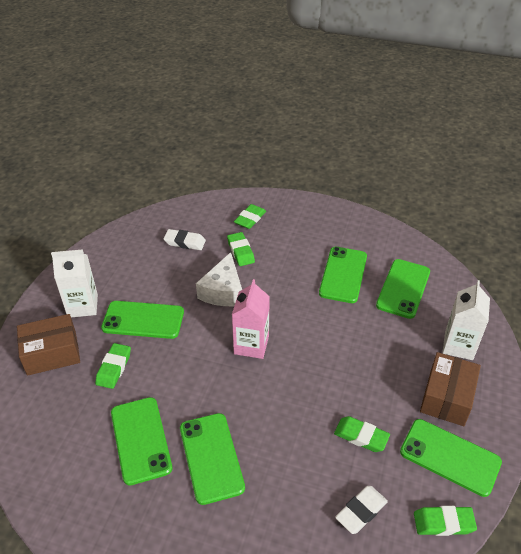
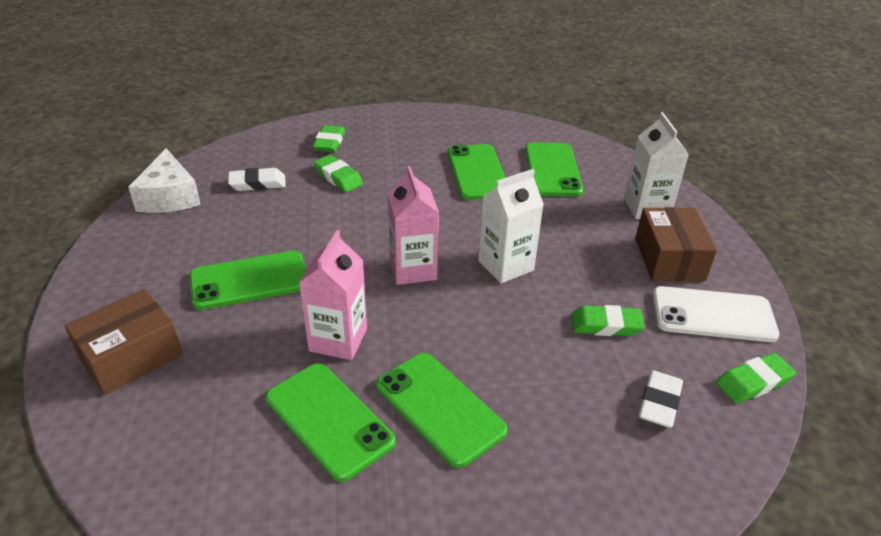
camera: 25 degrees left, 5 degrees down
(82, 306) = (148, 287): white carton -> white carton (505, 266)
(114, 368) = (238, 347): green eraser -> none
(175, 384) = (338, 340): none -> pink carton
(223, 291) = (341, 222): white cheese -> white cheese (169, 197)
(450, 457) = (713, 315): green phone -> white phone

